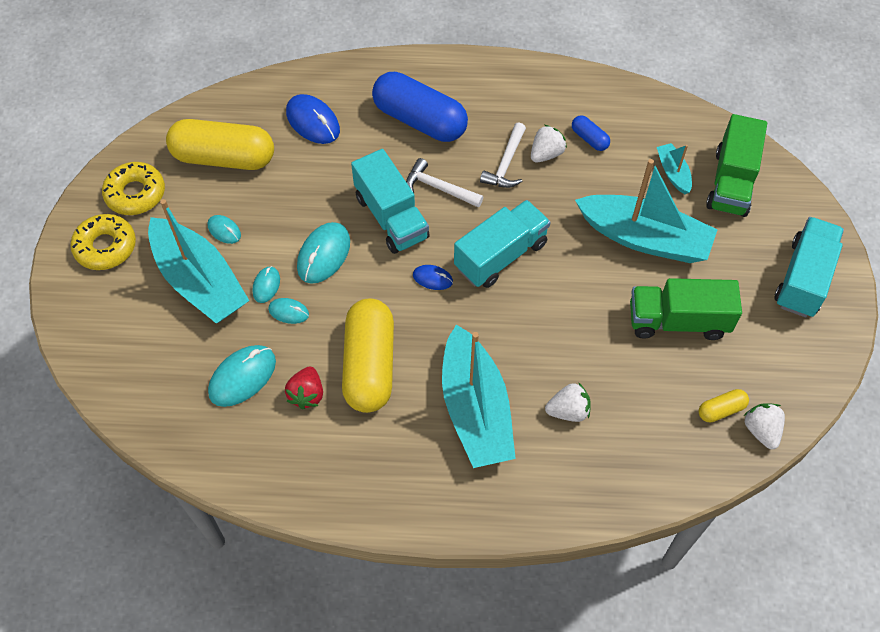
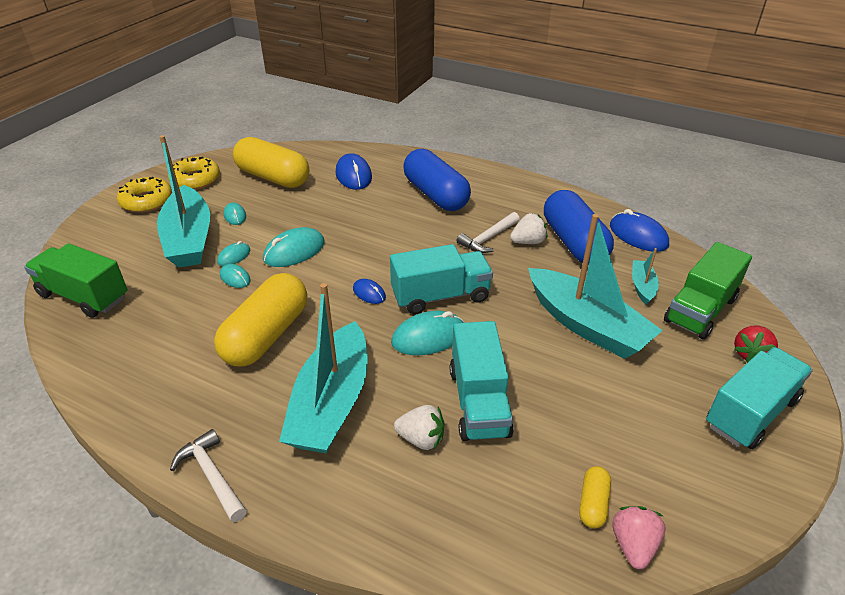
camera: 25 degrees right, 20 degrees down
(242, 377) = (160, 308): turquoise mouse -> turquoise mouse (428, 337)
(307, 394) = (198, 338): red strawberry -> red strawberry (750, 354)
(391, 217) = (367, 244): turquoise truck -> turquoise truck (479, 401)
(439, 188) = (420, 238): white hammer -> white hammer (212, 476)
(589, 139) = (574, 243): blue capsule -> blue capsule, size x2.28
(644, 106) = (638, 235): none -> blue mouse
(678, 321) = (585, 402): green truck -> green truck (84, 296)
(721, 410) = (593, 503): yellow capsule -> yellow capsule turned 75 degrees counterclockwise
(761, 430) = (633, 545): white strawberry -> pink strawberry

